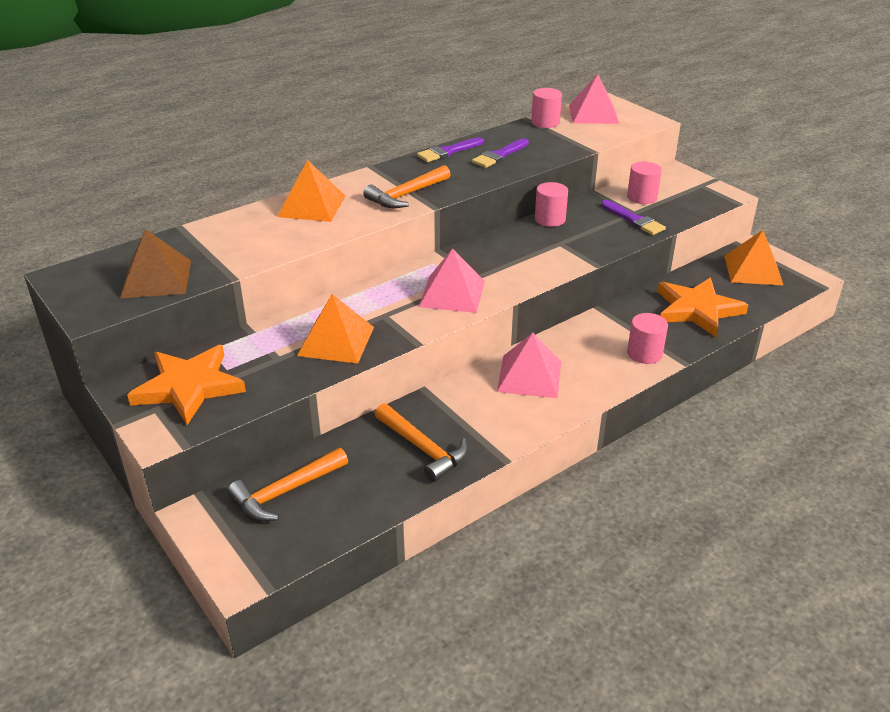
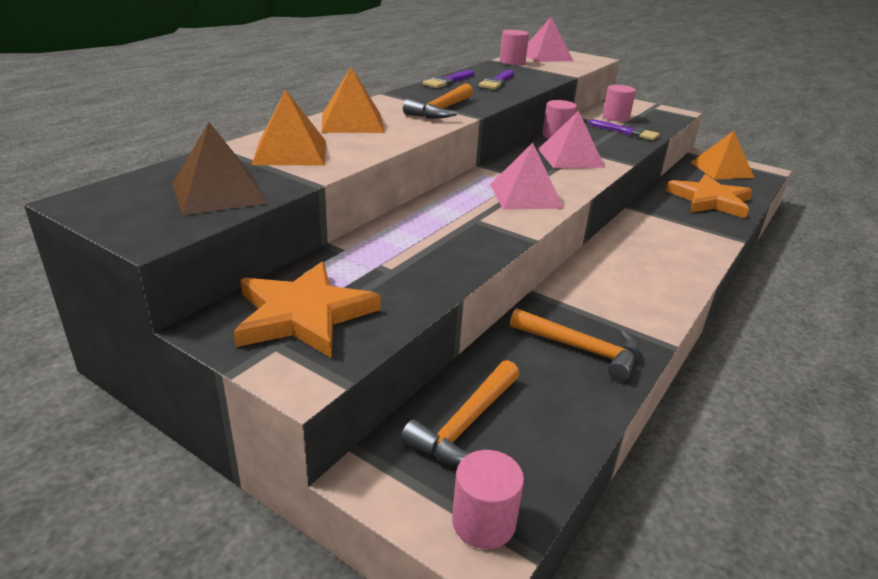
camera: 20 degrees left, 5 degrees down
(336, 341) = (444, 247): orange pyramid -> orange pyramid (290, 152)
(529, 376) = (623, 267): pink pyramid -> pink pyramid (570, 158)
(644, 353) = (703, 237): pink cylinder -> pink cylinder (483, 522)

